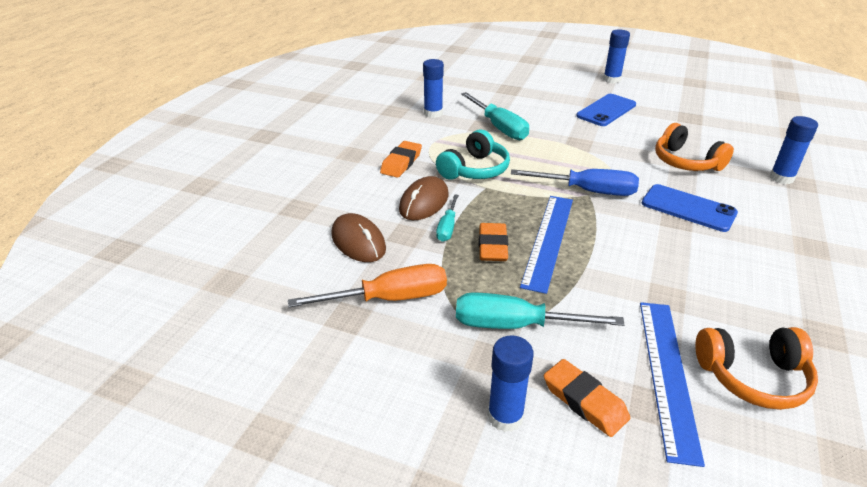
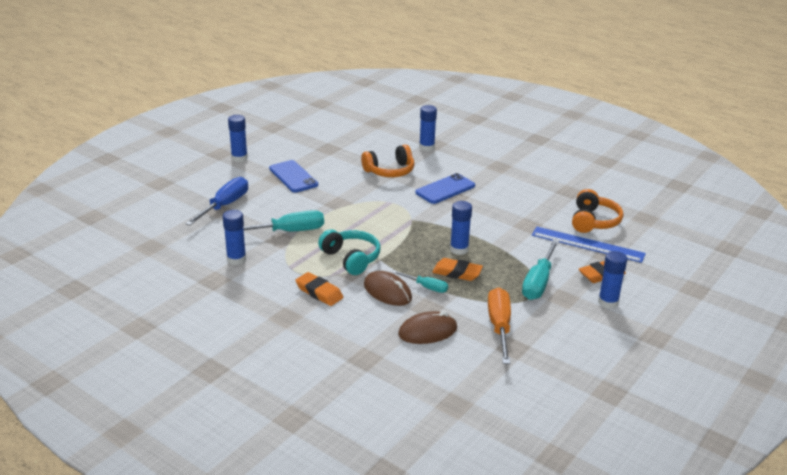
camera: 75 degrees left, 5 degrees down
(548, 240) = (459, 249): blue ruler -> blue glue stick
(588, 191) = (407, 218): blue screwdriver -> blue screwdriver (225, 205)

